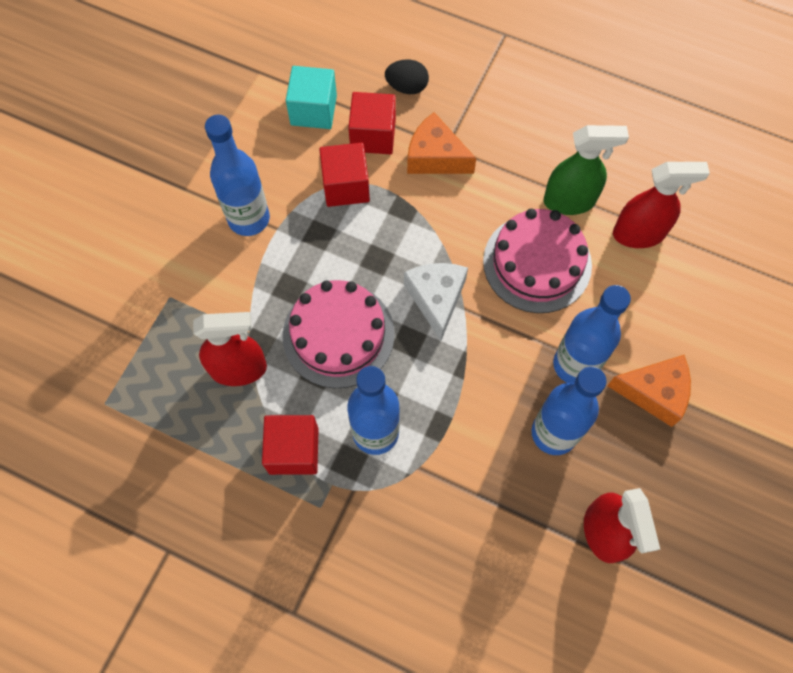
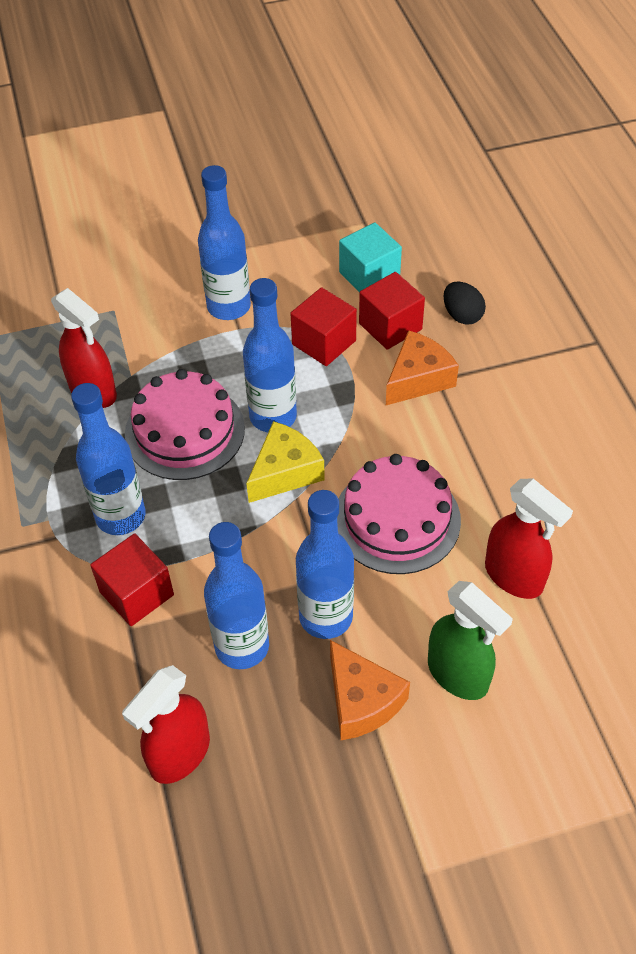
camera: 50 degrees right, 15 degrees down
(293, 450) = (55, 474): red cube -> red cube (136, 593)
(381, 269) = (273, 416): none -> blue bottle
(435, 157) = (418, 379): orange cheese -> orange cheese turned 60 degrees clockwise
(436, 298) = (285, 472): white cheese -> yellow cheese
(569, 201) = (486, 501): green spray bottle -> green spray bottle (458, 675)

